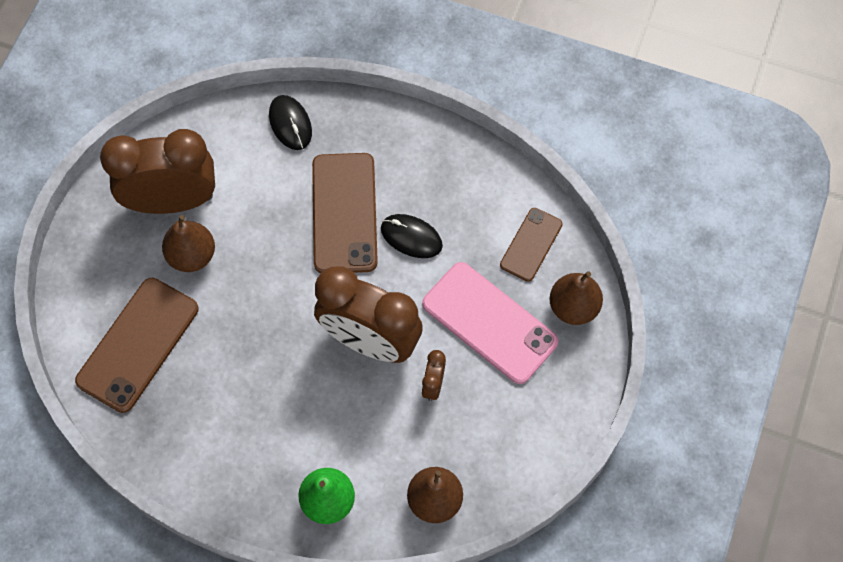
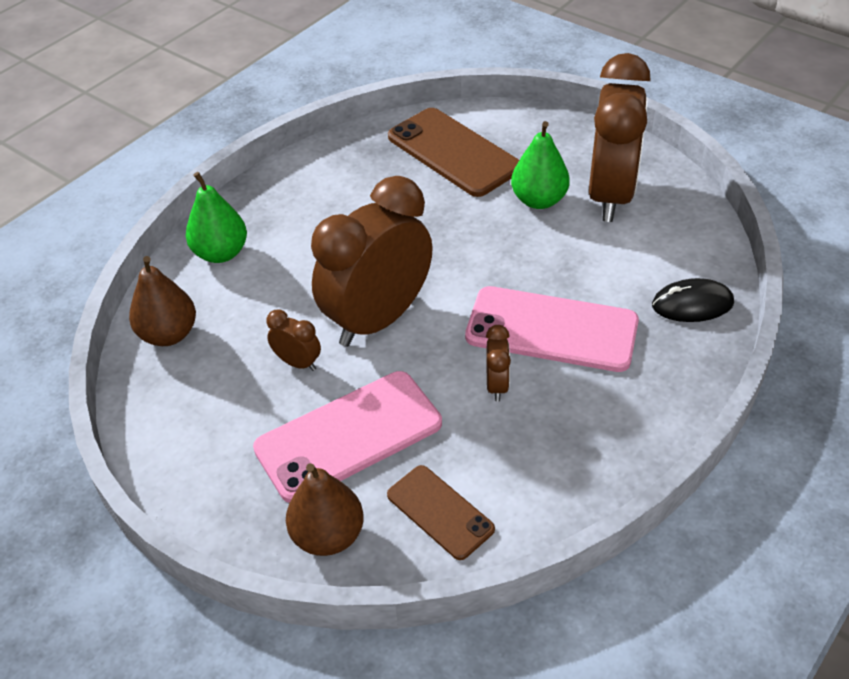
camera: 110 degrees right, 20 degrees down
(192, 256) = (539, 200): brown pear -> green pear
(344, 213) = (551, 329): brown phone -> pink phone
(411, 237) = (497, 385): black mouse -> brown clock

